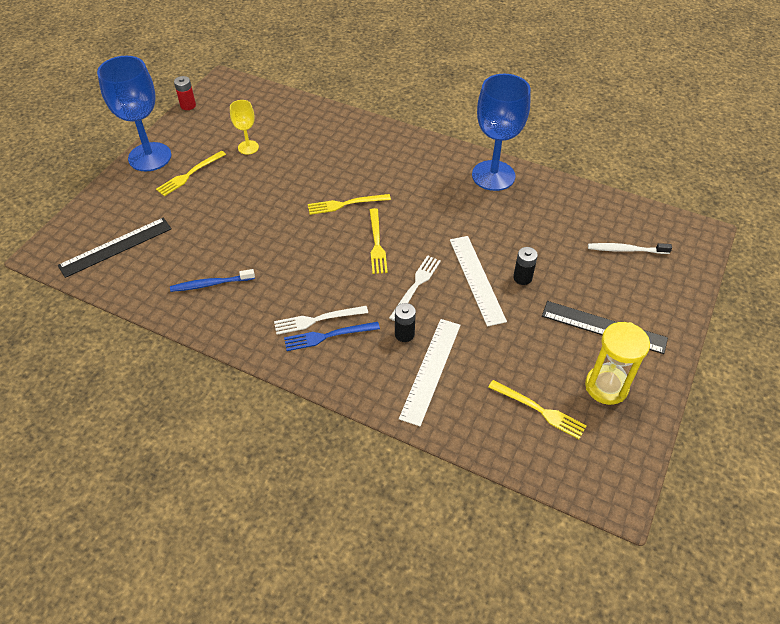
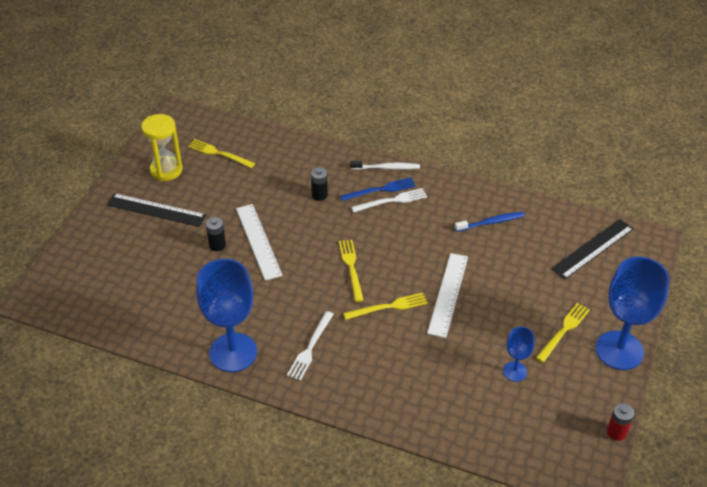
camera: 175 degrees right, 5 degrees down
(248, 147) = (515, 371): yellow goblet -> blue goblet
(416, 286) = (312, 232): white fork -> white fork (310, 348)
(430, 370) = (298, 172): white ruler -> white ruler (448, 294)
(626, 250) = (114, 277): white toothbrush -> white toothbrush (386, 168)

